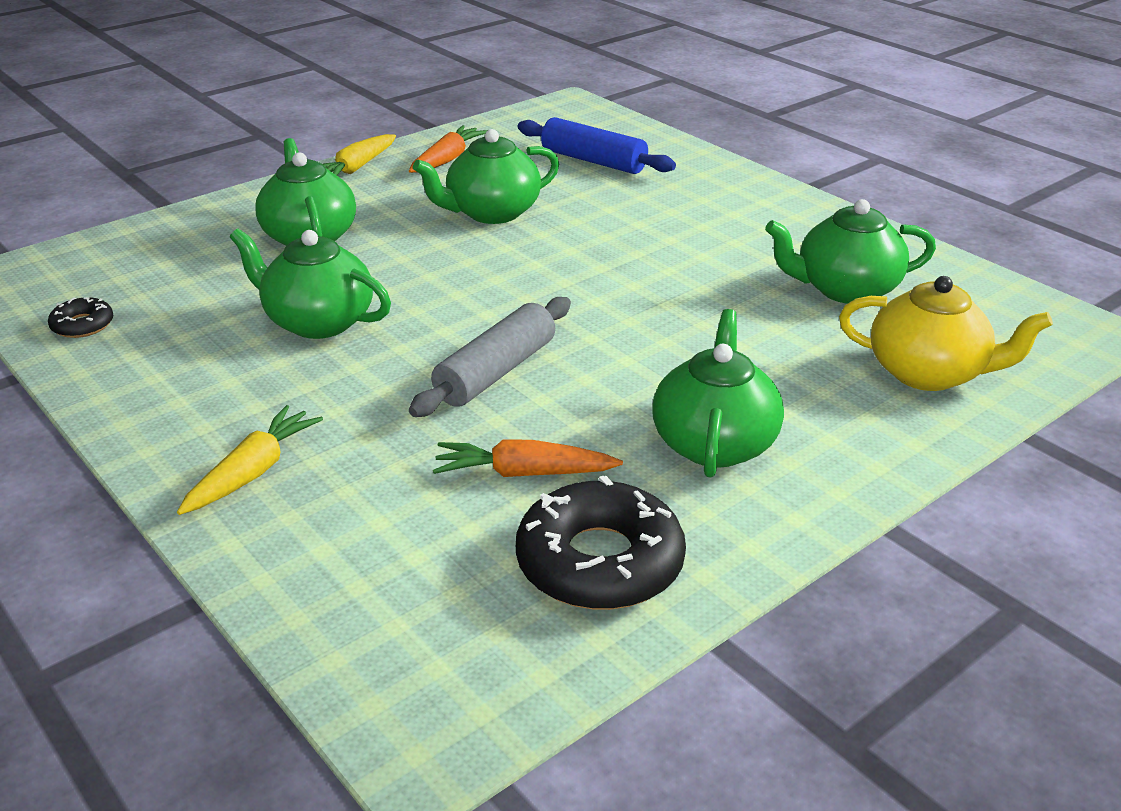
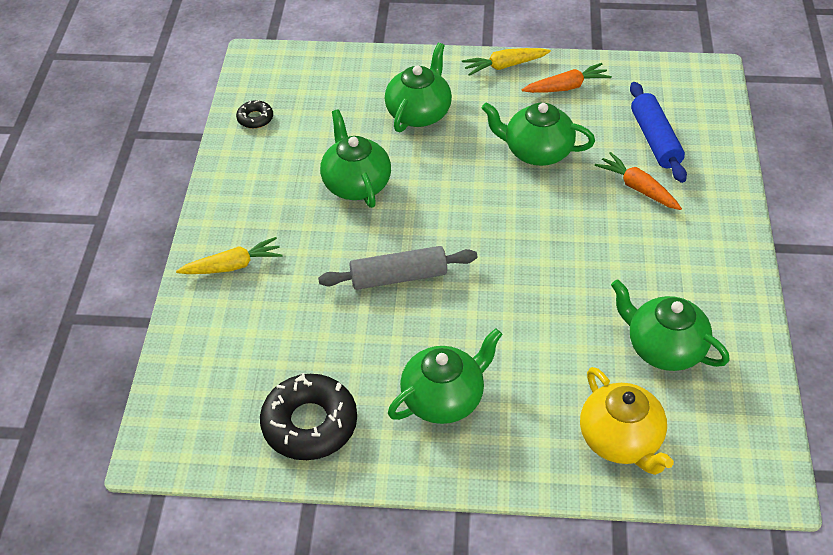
camera: 45 degrees right, 15 degrees up
(524, 473) = (337, 350): orange carrot -> orange carrot (638, 188)

